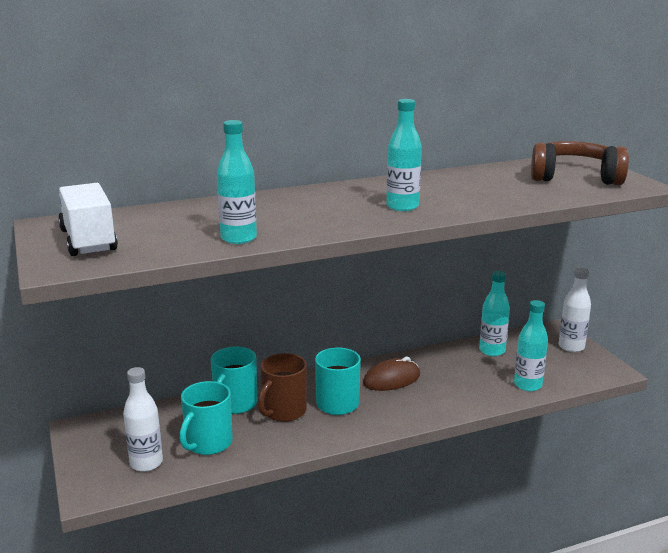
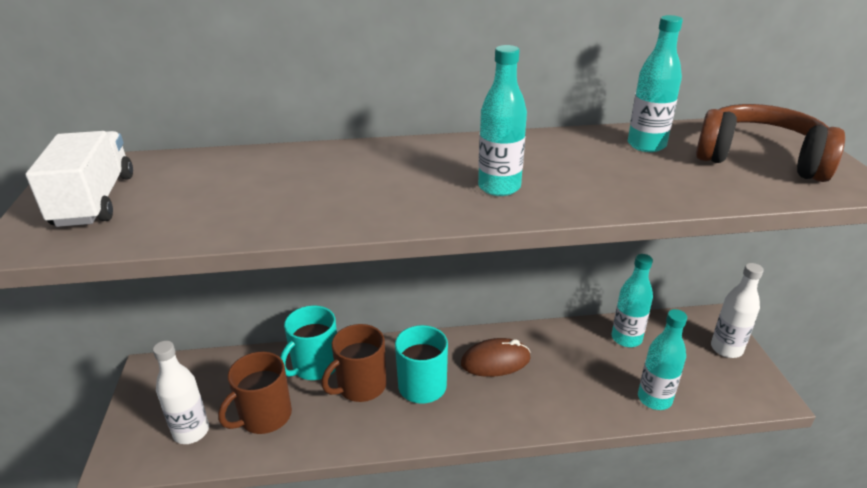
camera: 15 degrees right, 10 degrees up
(208, 443) = (264, 416): turquoise mug -> brown mug
(238, 238) = (262, 220): turquoise bottle -> turquoise bottle (646, 145)

